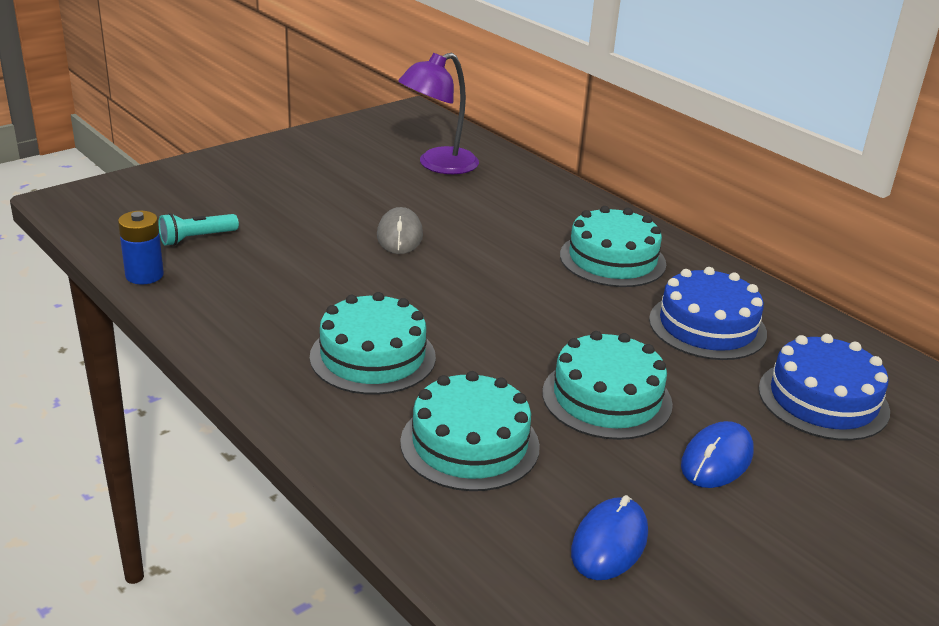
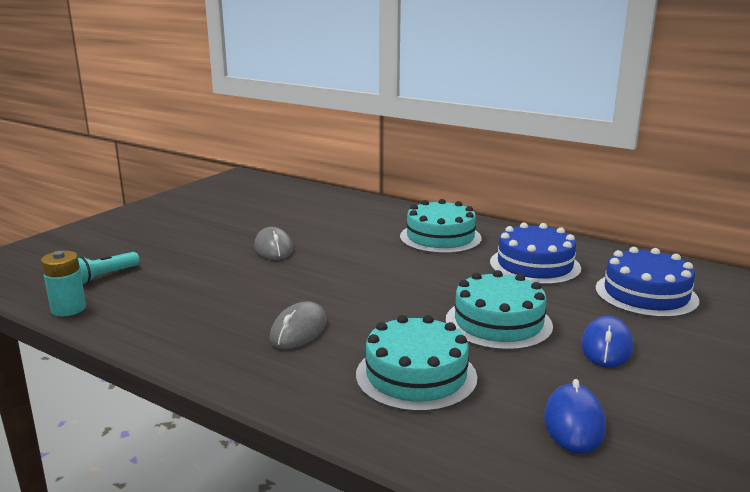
camera: 15 degrees left, 10 degrees down
(144, 275) = (68, 309): blue battery -> turquoise battery
(373, 356) = (299, 330): turquoise cake -> grey mouse
(438, 165) = (277, 202): purple lamp -> none

